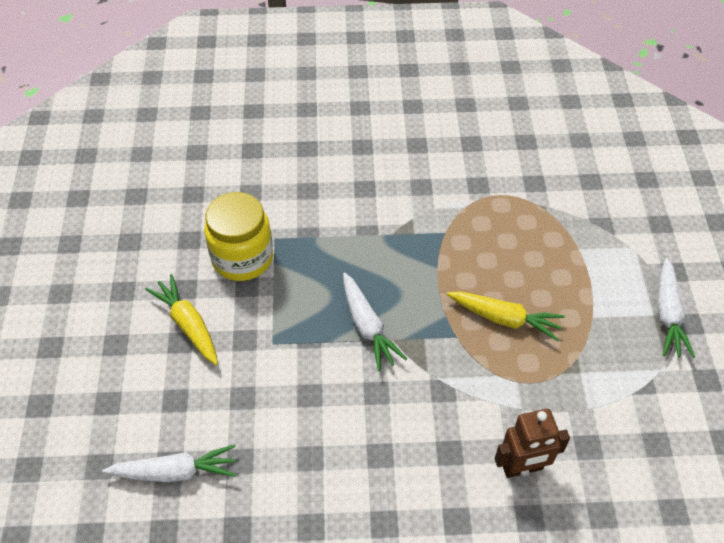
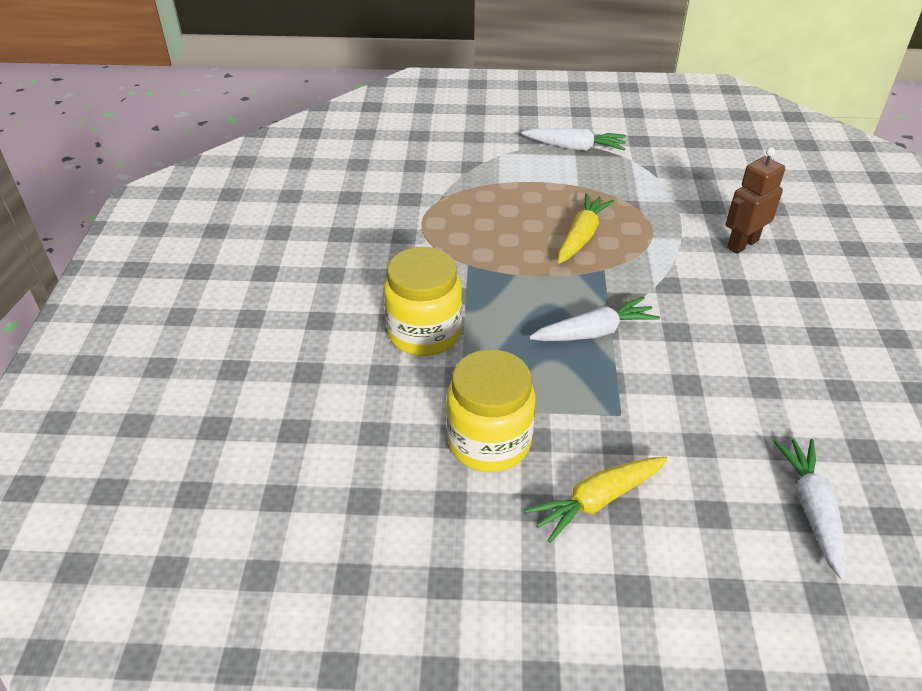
camera: 85 degrees left, 10 degrees down
(354, 210) = (424, 333): none -> yellow jar
(522, 468) = (742, 244): brown robot -> brown robot turned 120 degrees counterclockwise

